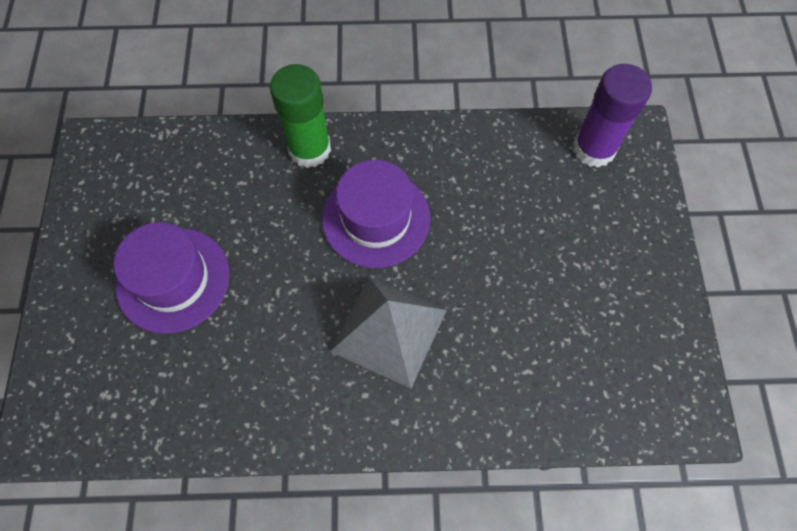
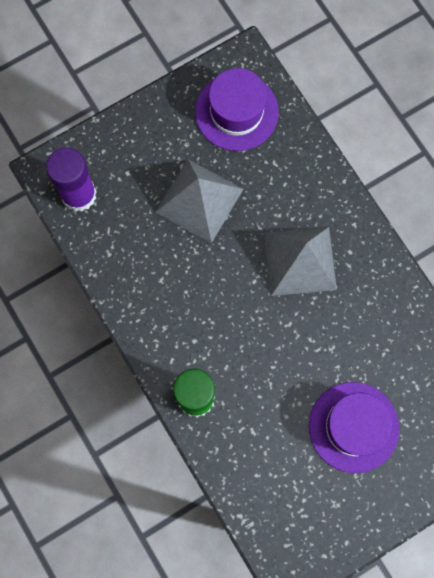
camera: 120 degrees left, 10 degrees up
(376, 218) = (224, 316): purple hat -> purple hat (236, 112)
(524, 261) = (199, 200): none -> grey pyramid

